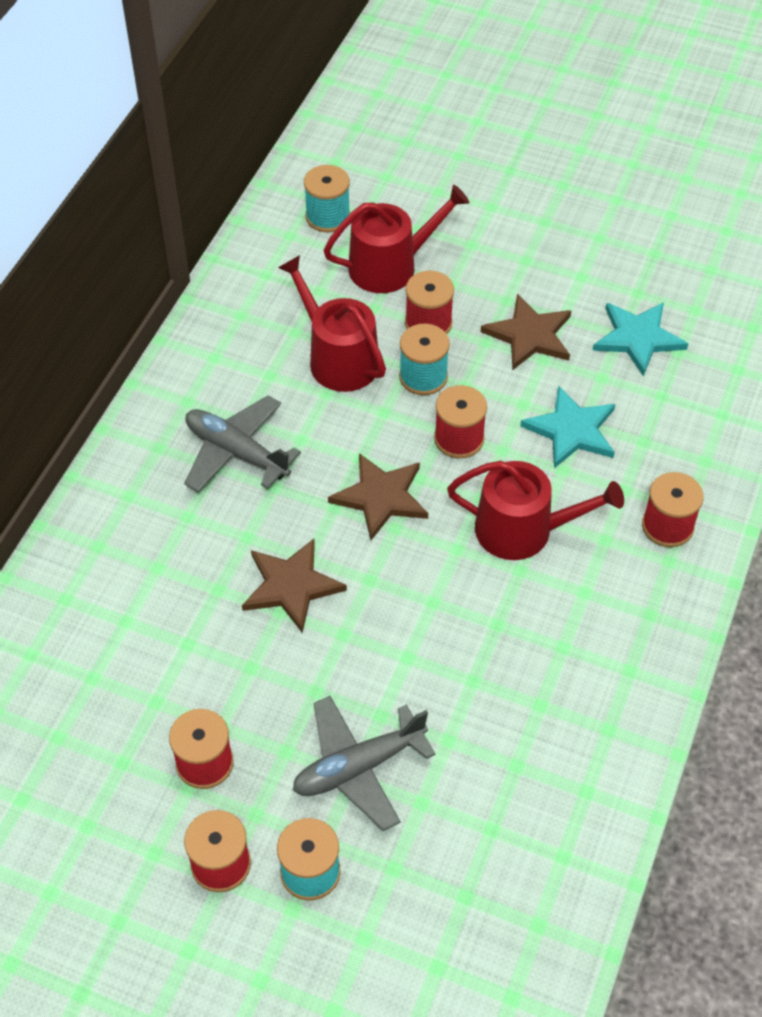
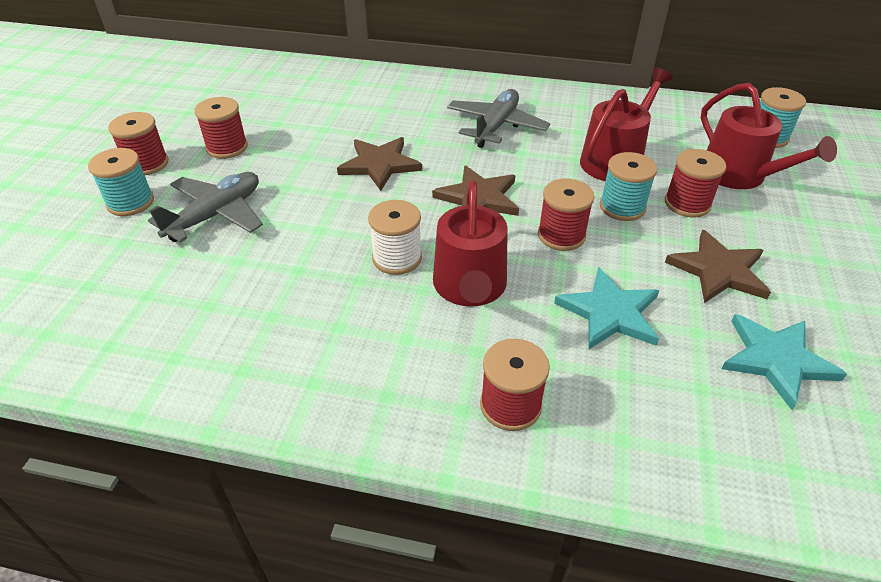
camera: 80 degrees right, 10 degrees down
(358, 767) = (216, 215): grey plane -> grey plane turned 75 degrees clockwise
(470, 587) = (397, 258): none -> white spool

